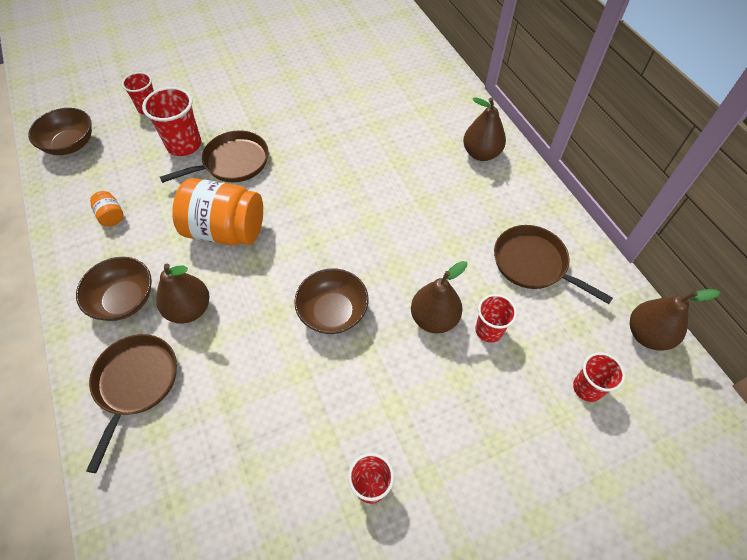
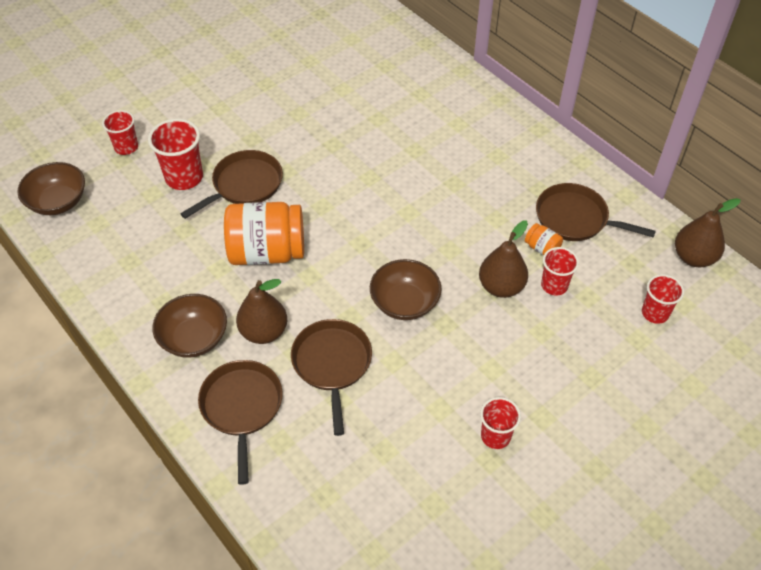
camera: 15 degrees left, 5 degrees down
(111, 216) = (140, 264): orange jar -> orange jar (542, 248)
(238, 359) = (332, 364): none -> brown pan
(481, 153) = (492, 126): brown pear -> none

